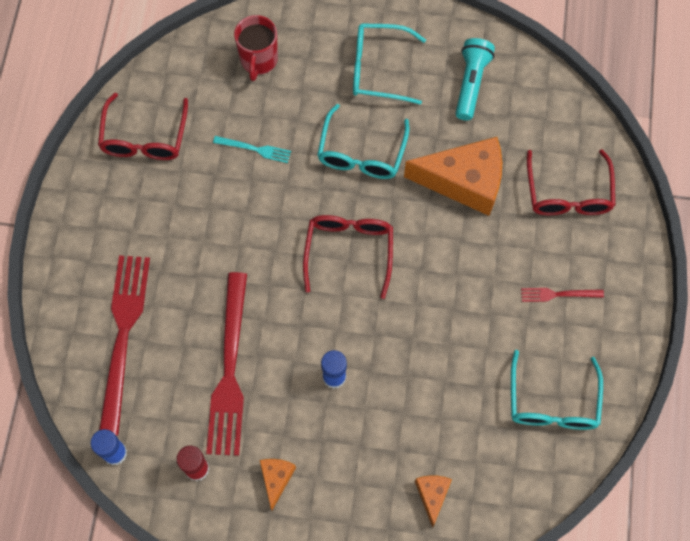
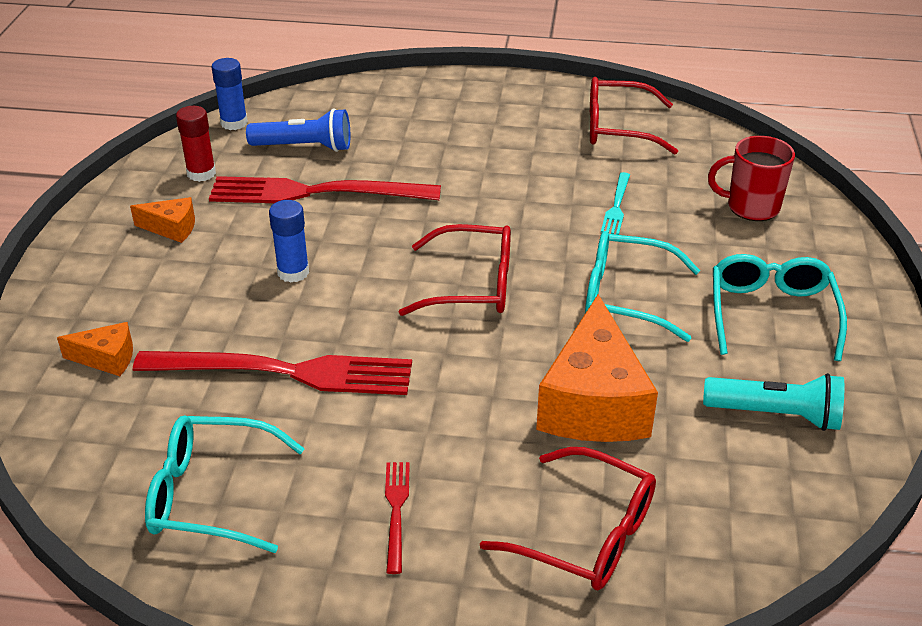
camera: 90 degrees right, 30 degrees down
(123, 336) = (367, 123): red fork -> red fork (284, 372)
(160, 386) = (304, 147): none -> blue flashlight
(568, 194) = (586, 534): red glasses -> red glasses turned 150 degrees counterclockwise

